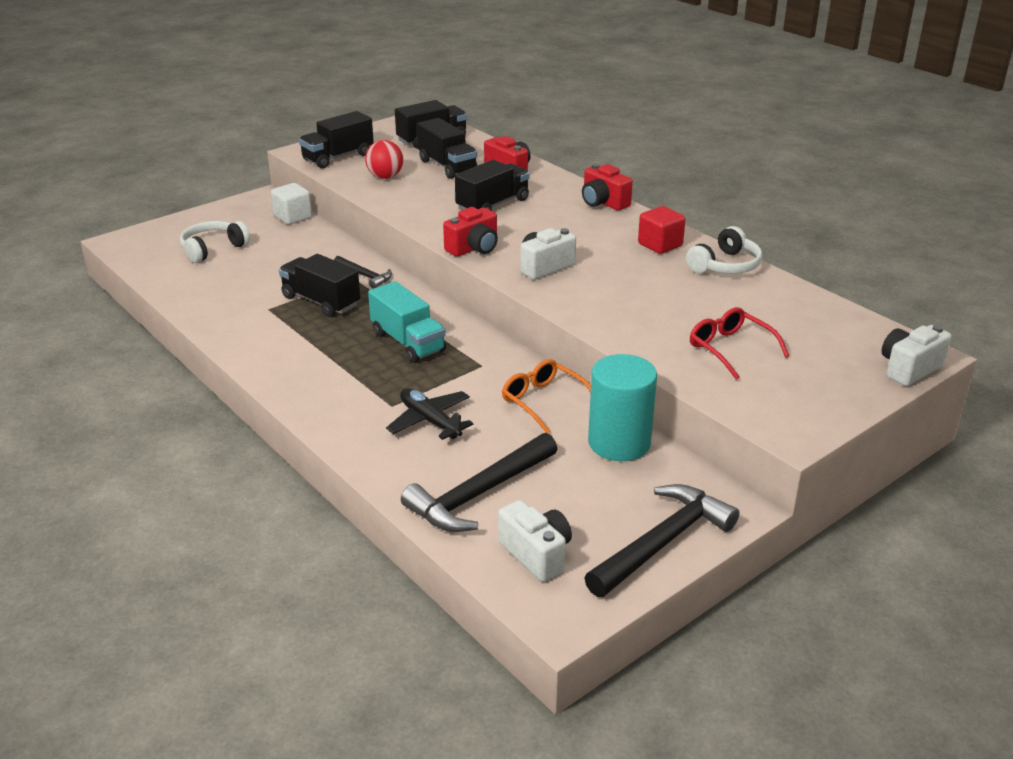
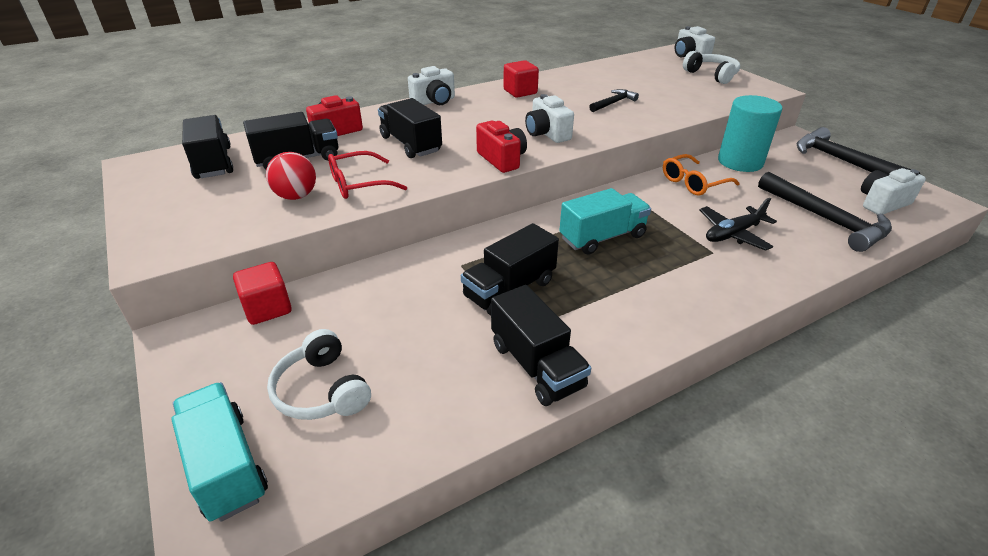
camera: 80 degrees left, 5 degrees up
(159, 234) = (226, 465): none -> turquoise truck
(293, 217) = (267, 308): white cube -> red cube
(338, 157) = (202, 226): black truck -> black truck (536, 365)
(365, 276) = (459, 256): black hammer -> black hammer (613, 103)
(603, 202) = (434, 101): red camera -> white camera
(725, 265) = (558, 78): white headphones -> white headphones (711, 75)
(730, 349) = (675, 91): red glasses -> red glasses (359, 184)

